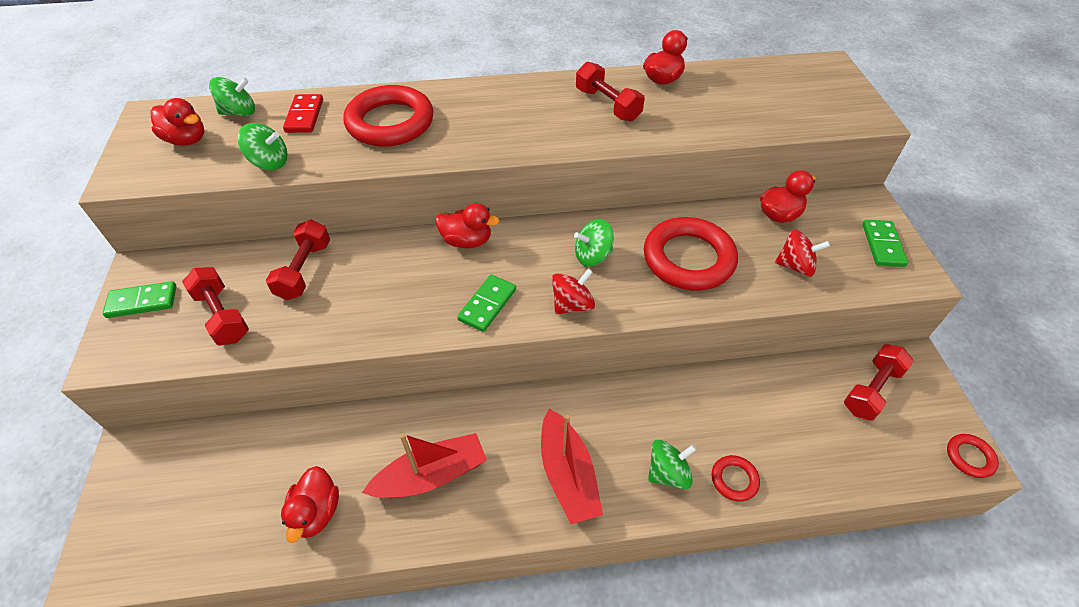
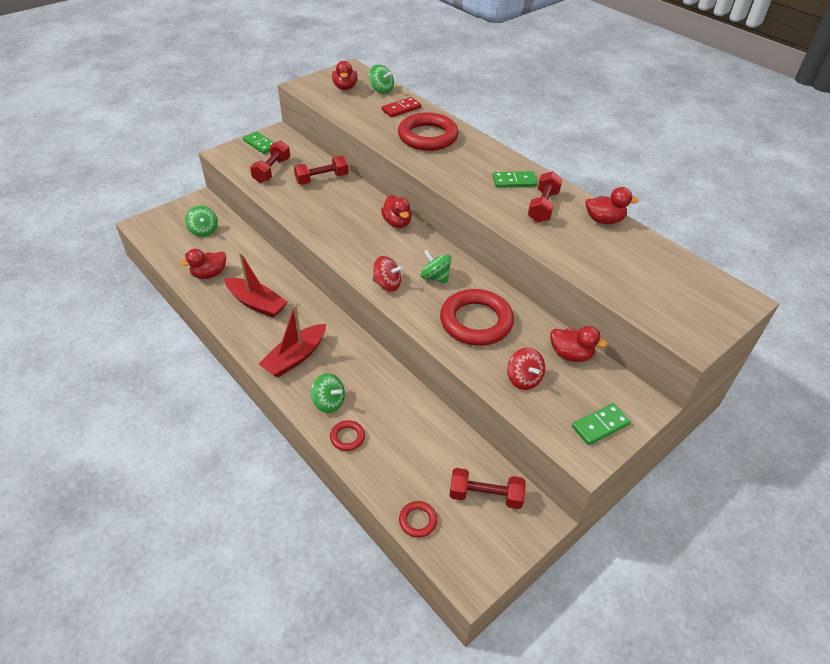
camera: 55 degrees right, 5 degrees down
(269, 162) = (355, 117): green spinning top -> green spinning top (204, 231)
(487, 304) = (356, 251): green domino -> green domino (514, 181)
(969, 457) = (471, 577): red ring -> red ring (418, 521)

